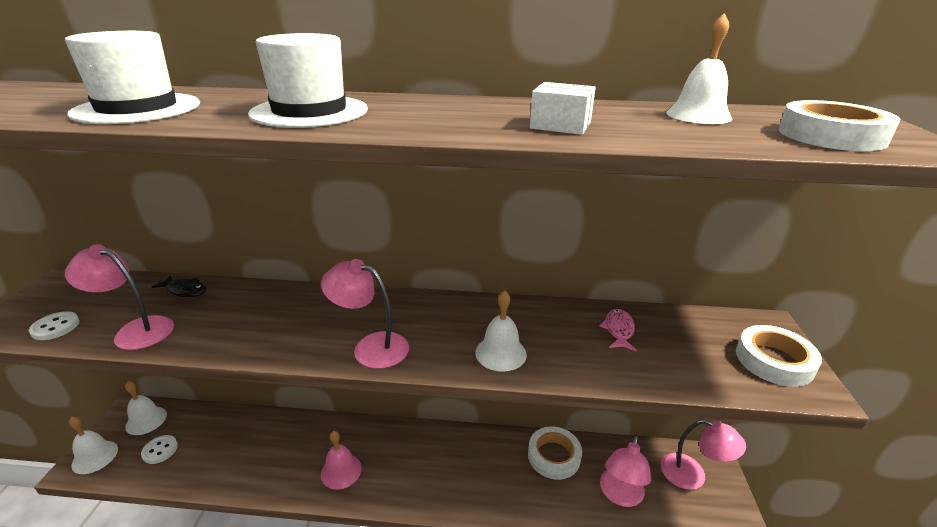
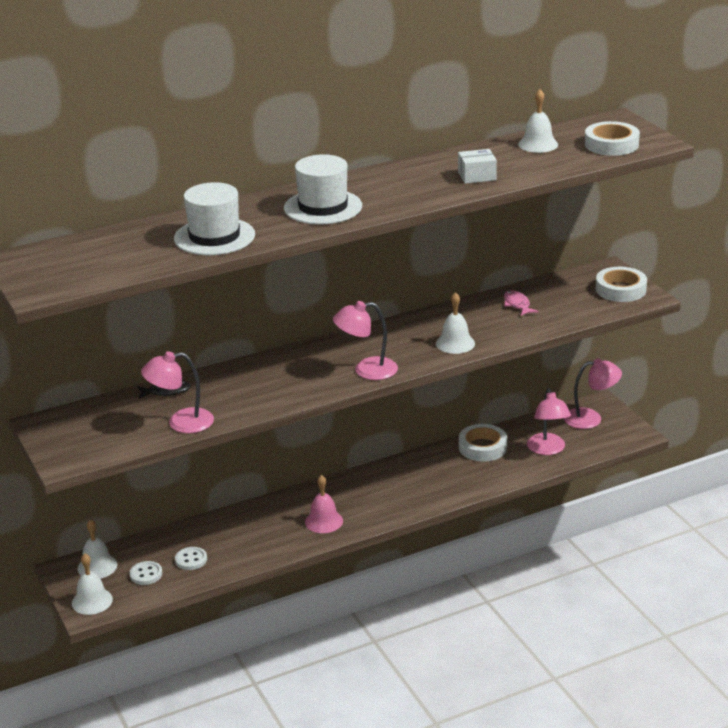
camera: 30 degrees left, 0 degrees up
(55, 327) = (114, 443): white button -> white button (191, 560)

